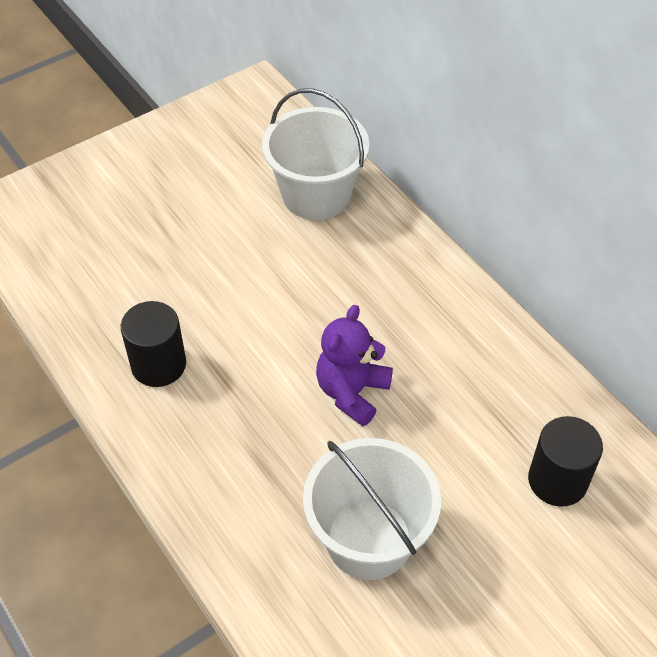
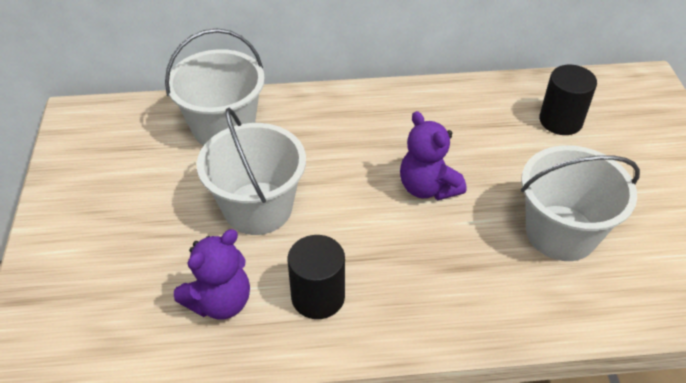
camera: 60 degrees left, 5 degrees down
(113, 299) = (220, 302): none -> purple teddy bear
(233, 271) = (258, 208): none -> white bucket

